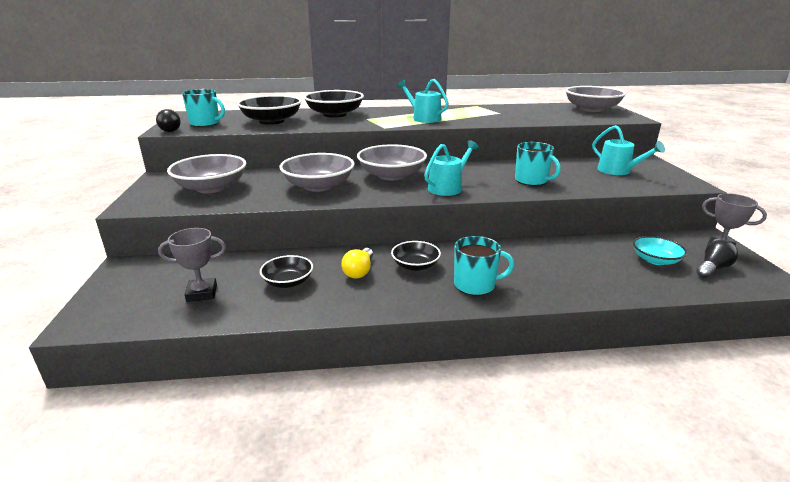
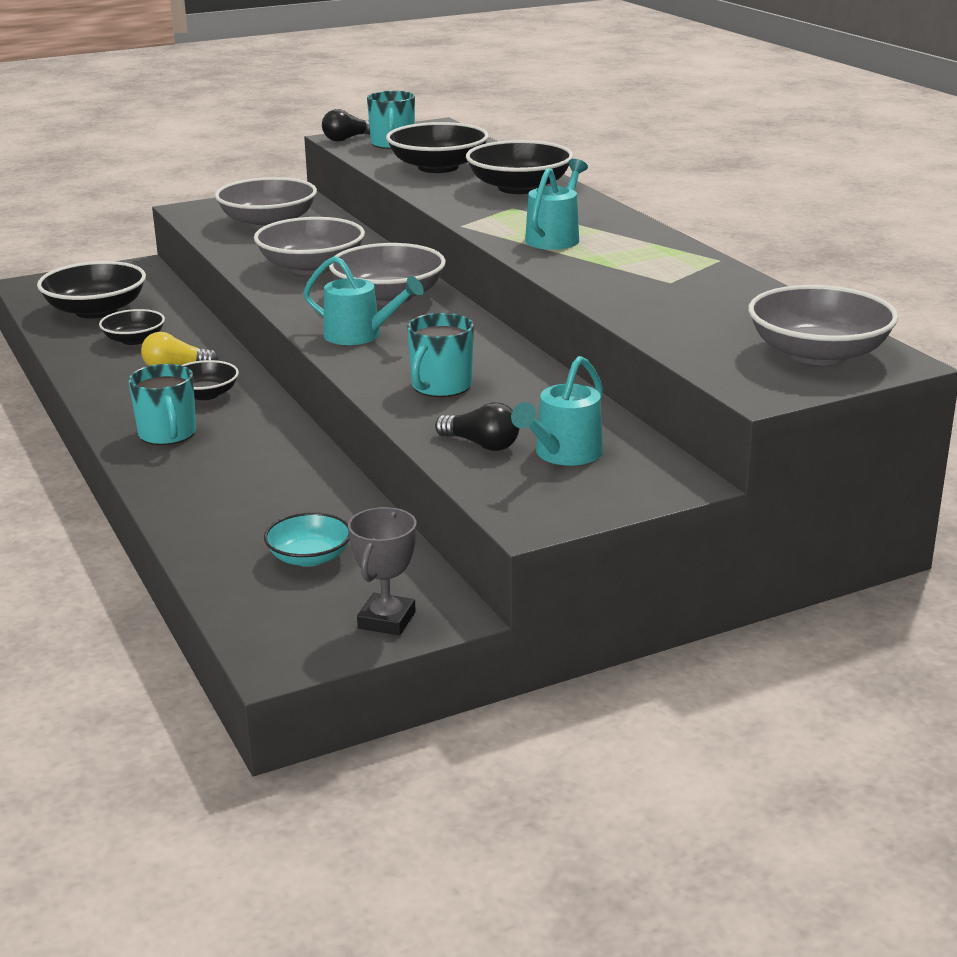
camera: 70 degrees right, 0 degrees up
(202, 293) = (96, 310): grey trophy -> black bowl
(713, 268) = (302, 607): black light bulb -> black light bulb (481, 444)

